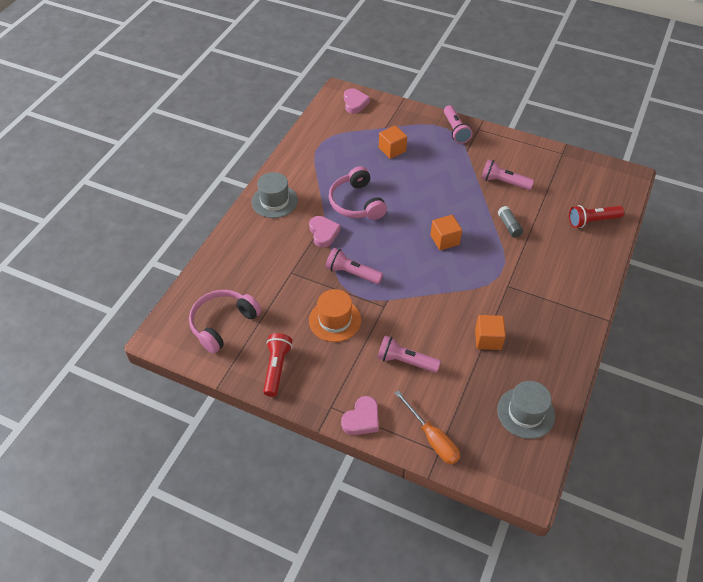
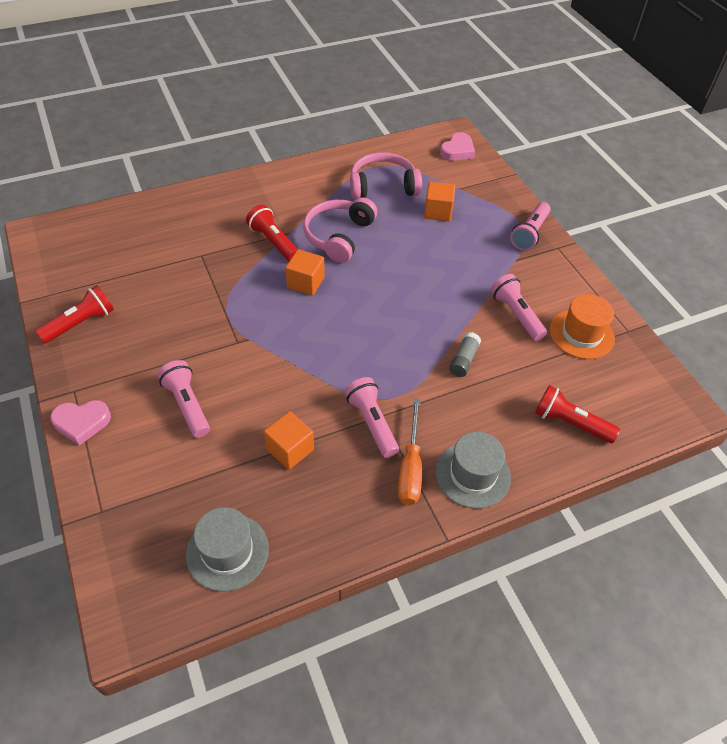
camera: 40 degrees right, 0 degrees up
(223, 323) = (93, 256): pink headphones -> pink headphones (383, 186)
(274, 201) = (269, 188): grey hat -> grey hat (473, 474)
(323, 233) = (273, 242): pink heart -> red flashlight
(335, 320) = (180, 321): orange hat -> orange hat (581, 334)
(352, 273) = (250, 293): pink flashlight -> pink flashlight (371, 423)
(432, 438) = (112, 494): orange screwdriver -> orange screwdriver (410, 467)
(444, 240) = (377, 325): orange cube -> orange cube (305, 283)

